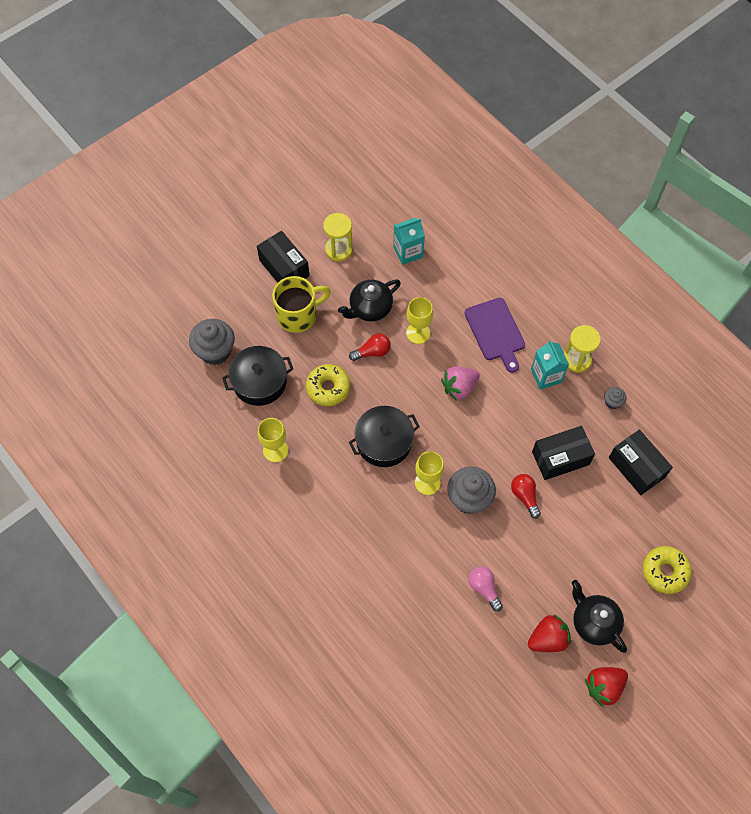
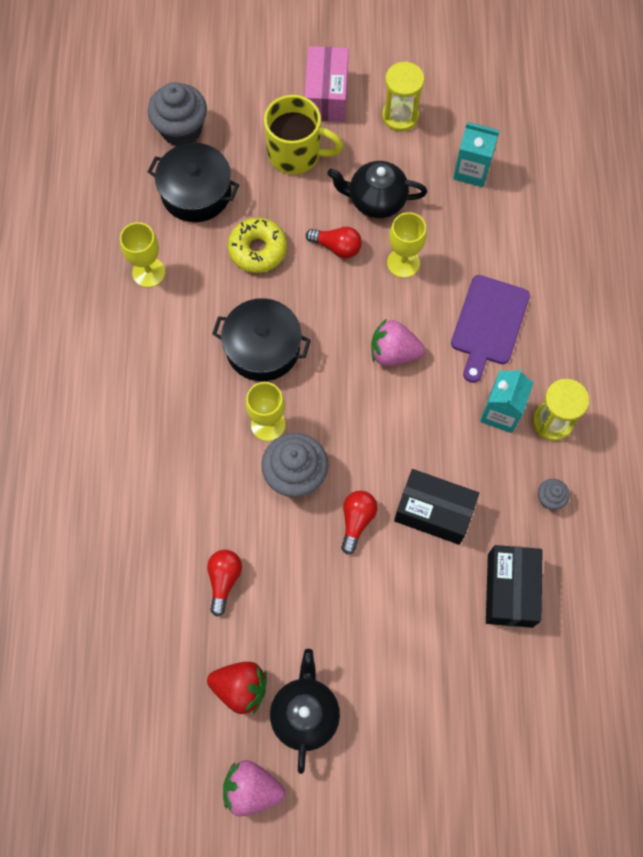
camera: 40 degrees right, 5 degrees up
(284, 268) = (326, 95): black box -> pink box
(484, 588) = (224, 580): pink light bulb -> red light bulb
(604, 686) = (252, 789): red strawberry -> pink strawberry
(665, 571) = (434, 727): yellow donut -> none

